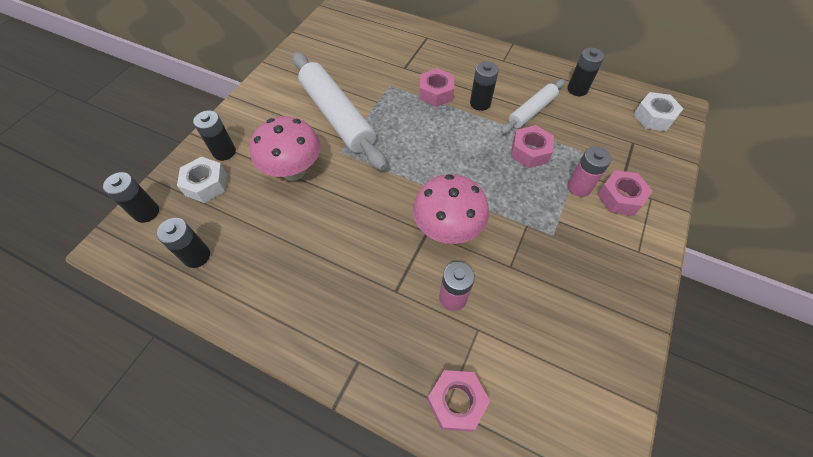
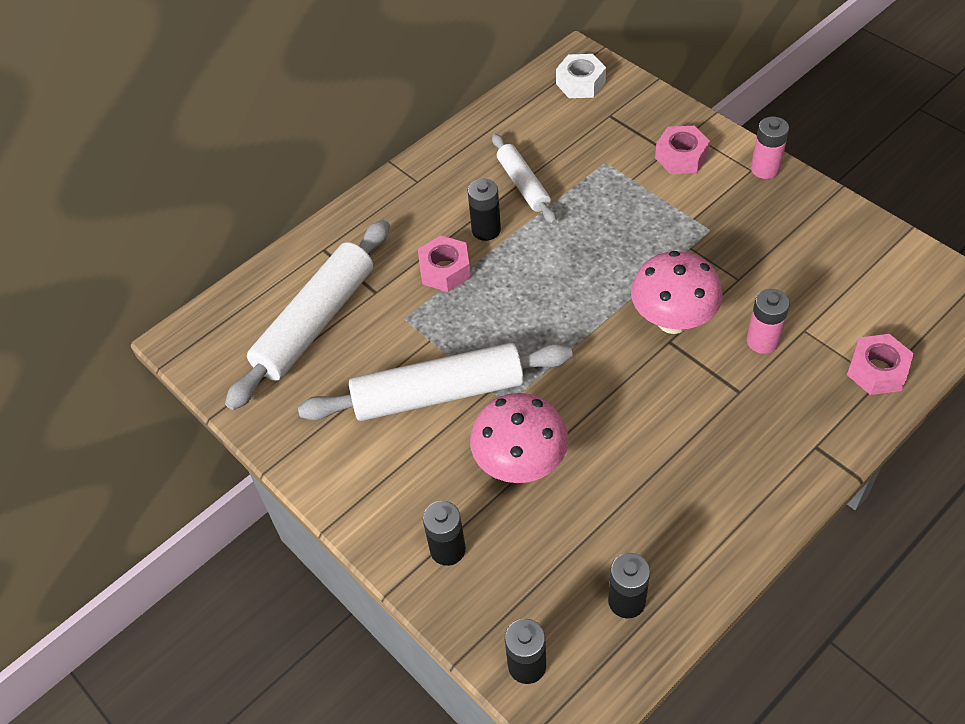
camera: 65 degrees left, 5 degrees down
(206, 184) = (503, 580): white nut -> none
(371, 50) = (316, 322): none -> white rolling pin
(530, 152) = (587, 209): pink nut -> none
(577, 89) = (506, 130): black battery -> none
(579, 187) = (655, 185): pink battery -> pink battery (765, 169)

